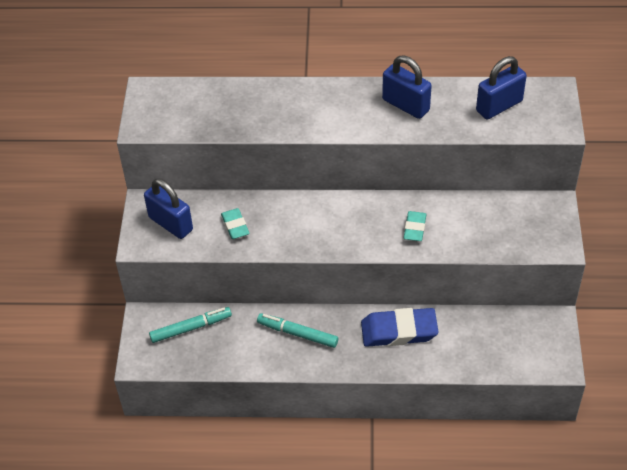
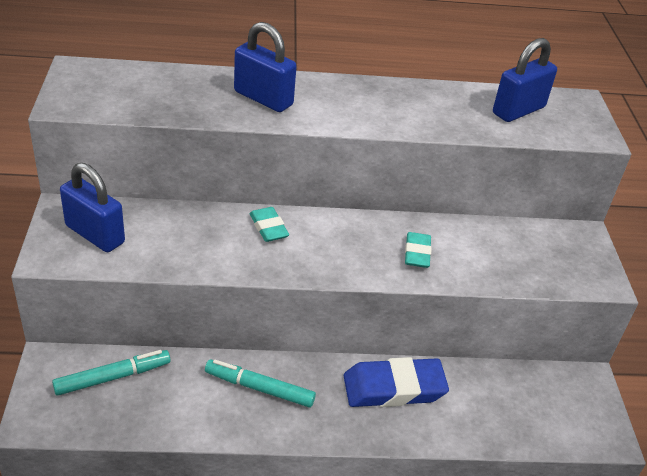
camera: 10 degrees left, 10 degrees down
(235, 226) = (182, 240): turquoise eraser -> turquoise eraser (268, 228)
(405, 105) = (405, 103): blue padlock -> blue padlock (263, 98)

